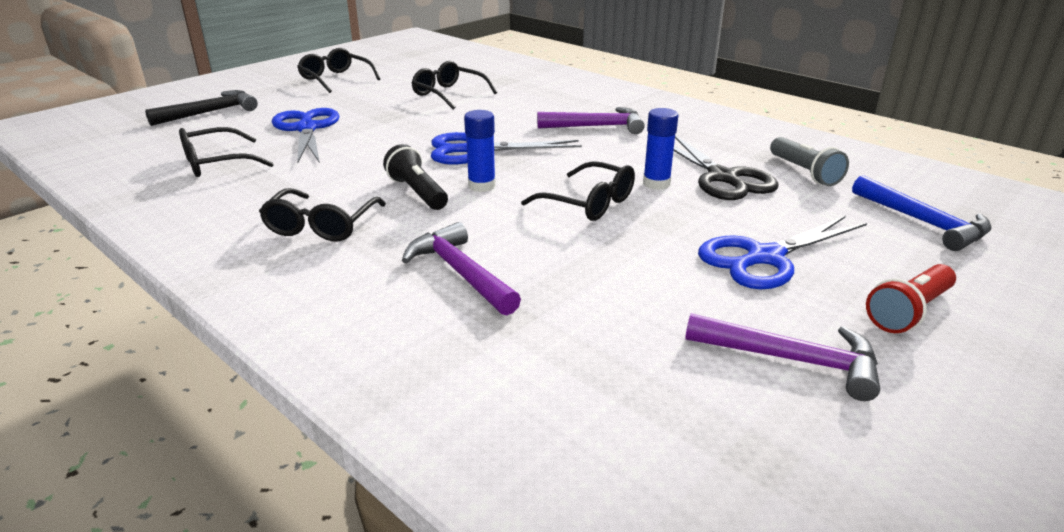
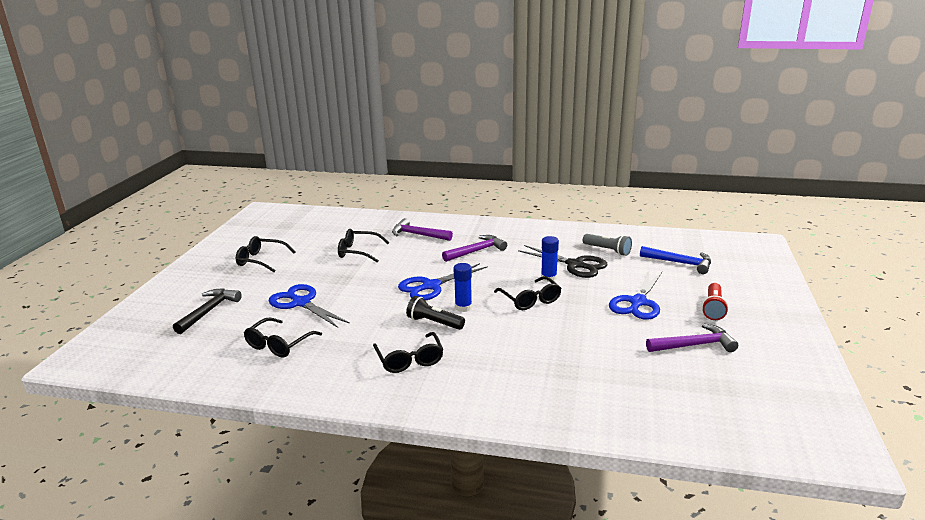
camera: 30 degrees left, 5 degrees down
(460, 273) = (517, 358): purple hammer -> purple hammer (418, 235)
(588, 203) = (530, 300): black glasses -> black glasses turned 60 degrees clockwise

